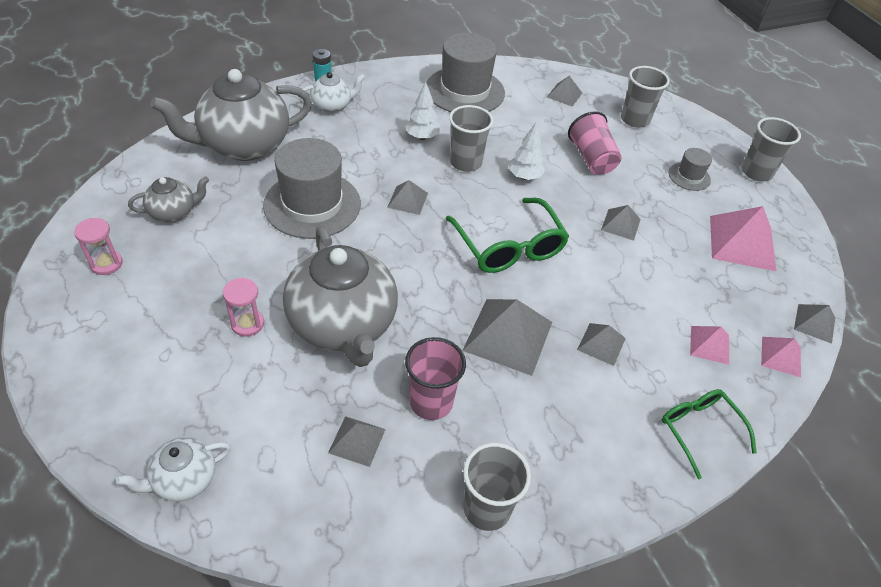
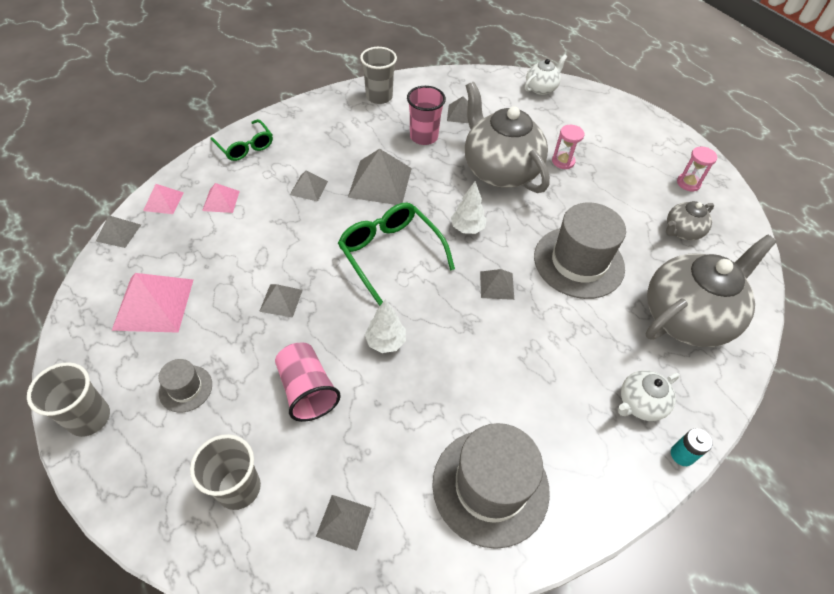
camera: 170 degrees right, 5 degrees up
(422, 137) = (514, 376): white tree -> white tree (467, 228)
(465, 162) = (454, 348): grey cup -> none

